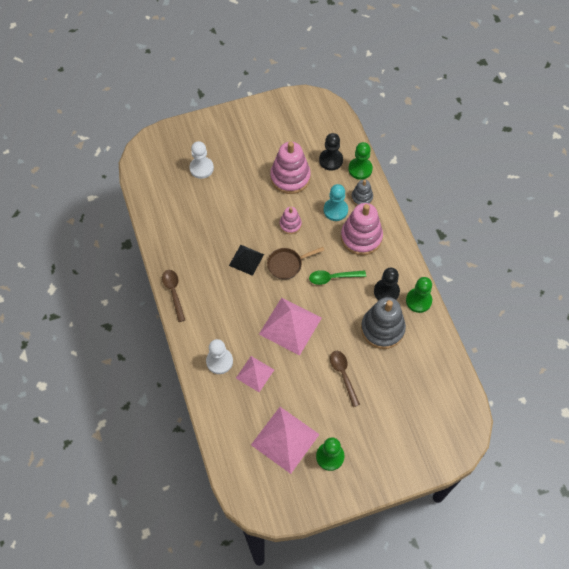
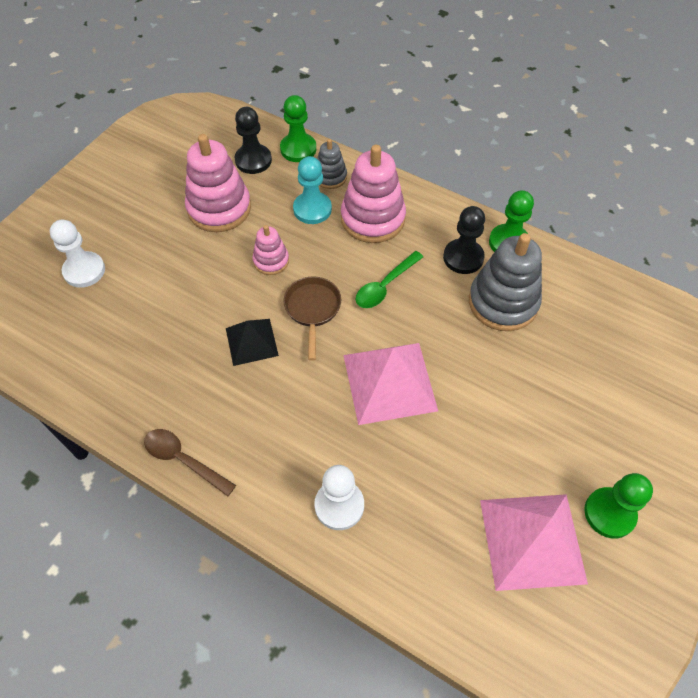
camera: 40 degrees left, 5 degrees down
(255, 374) = (404, 482): pink pyramid -> none
(287, 264) = (312, 310): brown pan -> brown pan turned 150 degrees clockwise
(343, 375) = (516, 392): brown spoon -> none

